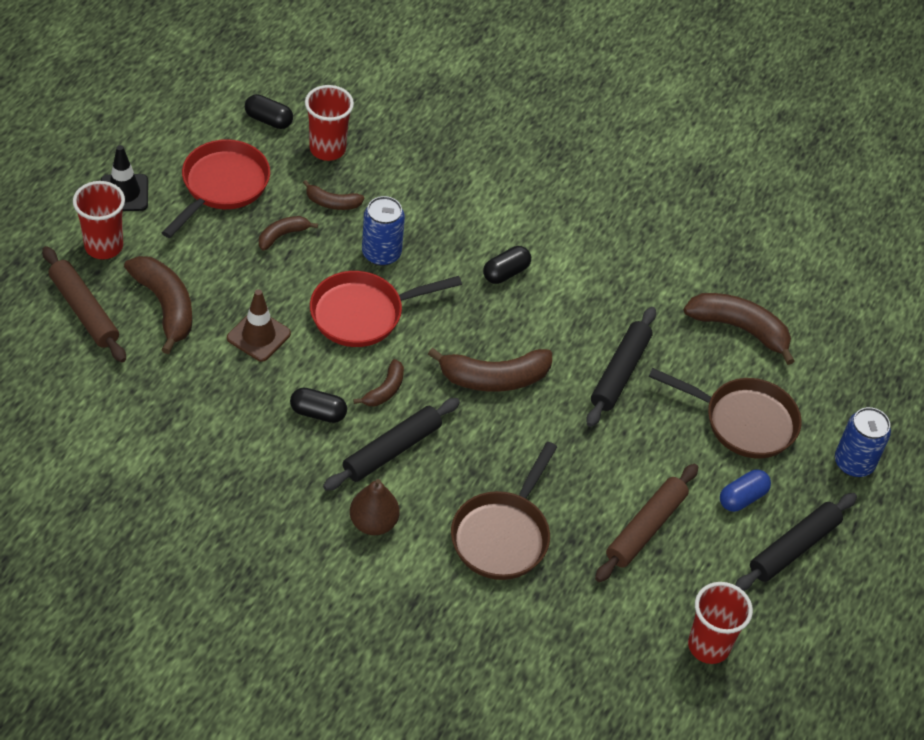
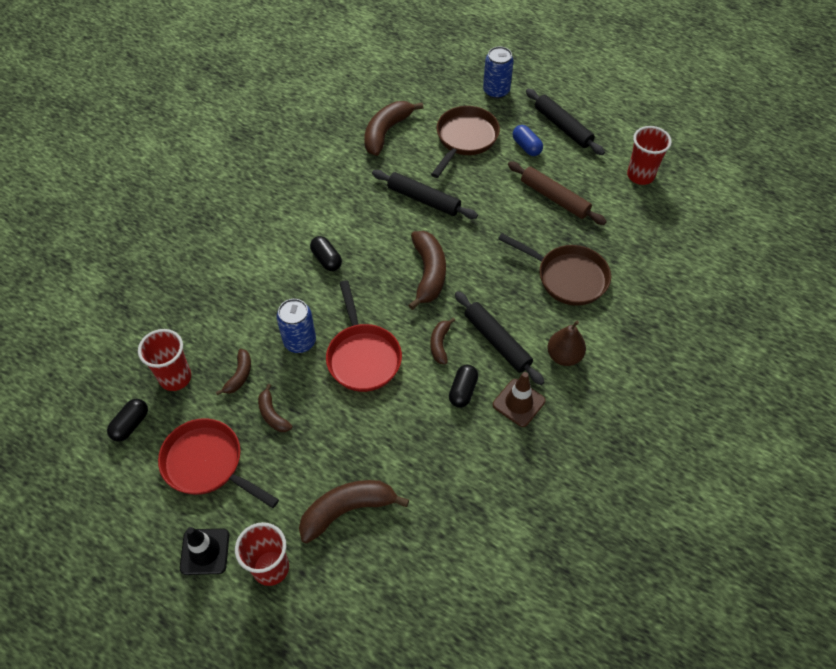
camera: 80 degrees left, 5 degrees up
(84, 311) = (349, 582): brown rolling pin -> none
(258, 336) = (383, 434): brown traffic cone -> brown traffic cone (518, 403)
(385, 390) = (440, 344): brown banana -> brown banana turned 120 degrees counterclockwise

